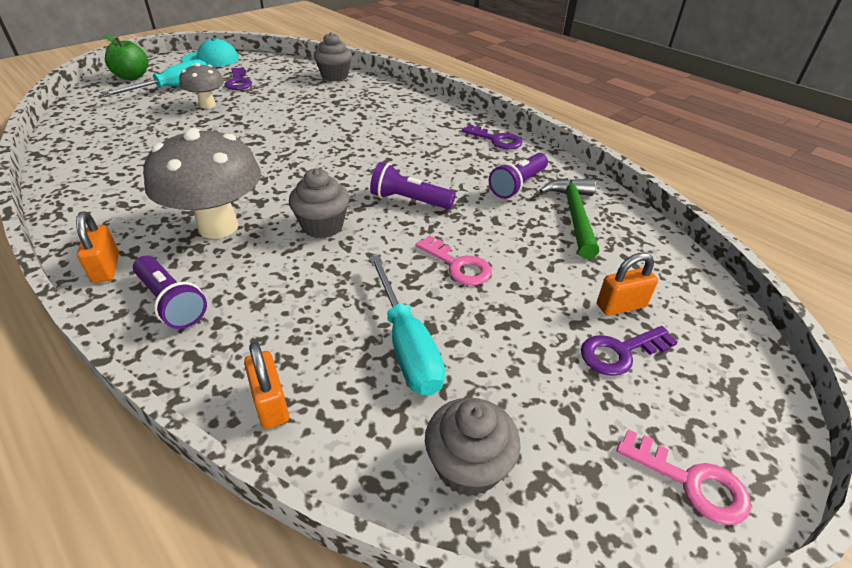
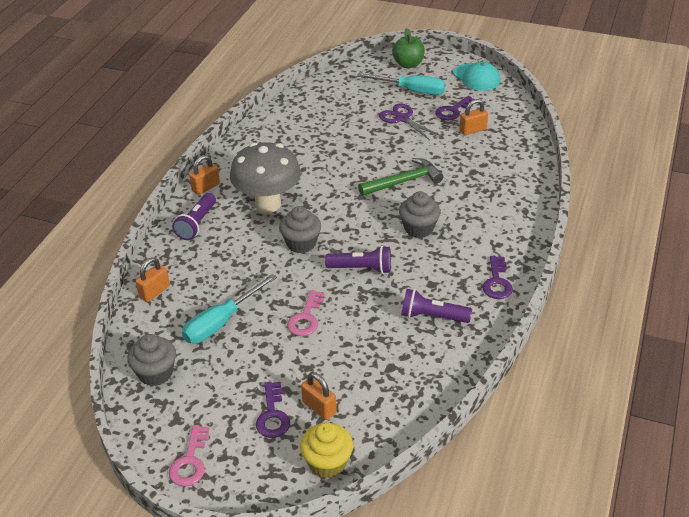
camera: 65 degrees right, 0 degrees up
(207, 105) = (402, 119): grey mushroom -> purple scissors
(279, 83) = (473, 130): none -> orange padlock
(334, 76) = (519, 149): grey cupcake -> grey cupcake (418, 228)
(409, 200) = (361, 268): purple flashlight -> purple flashlight turned 105 degrees clockwise
(574, 216) = (413, 359): green hammer -> green hammer (403, 181)
(620, 352) = (272, 415): purple key -> purple key turned 135 degrees counterclockwise
(718, 330) = (327, 463): none -> yellow cupcake

